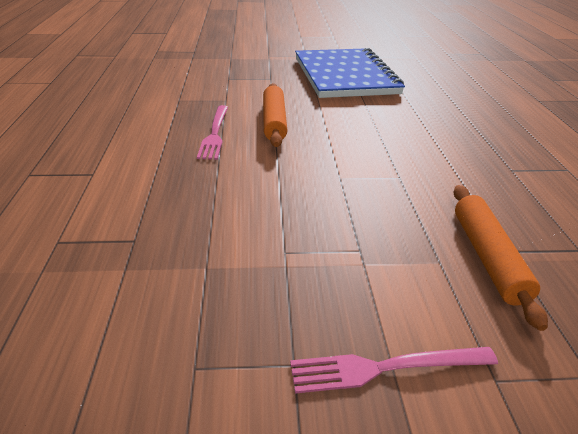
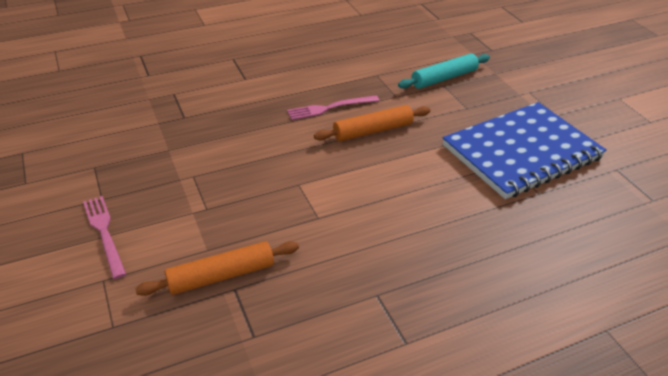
camera: 70 degrees right, 5 degrees up
(218, 76) = (444, 78): none -> turquoise rolling pin

